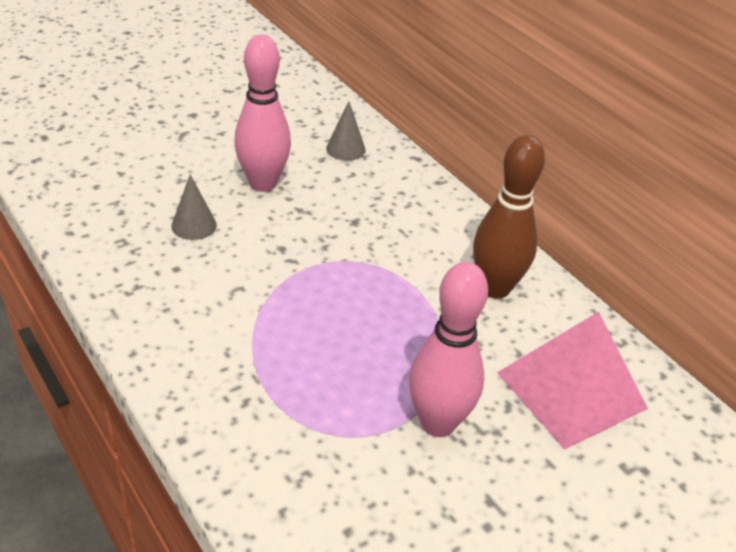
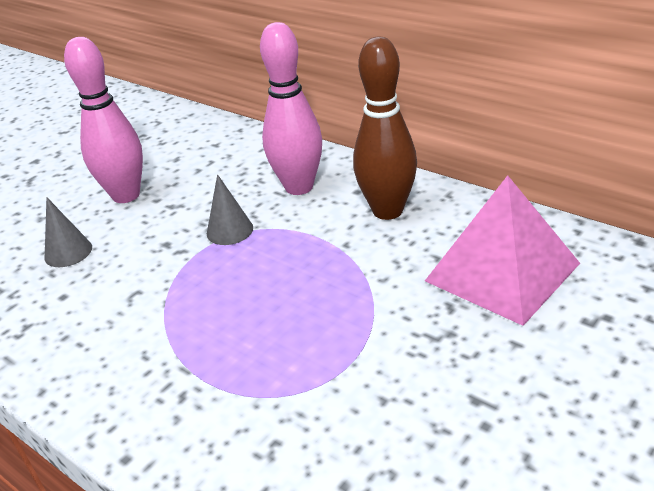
camera: 10 degrees left, 5 degrees down
(345, 149) = (196, 144): grey cone -> grey cone (229, 230)
(437, 423) = (389, 346): pink bowling pin -> pink bowling pin (299, 187)

